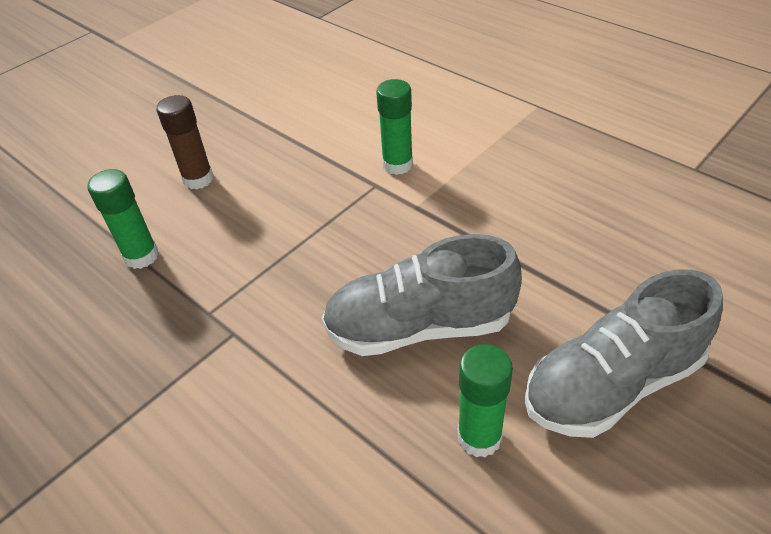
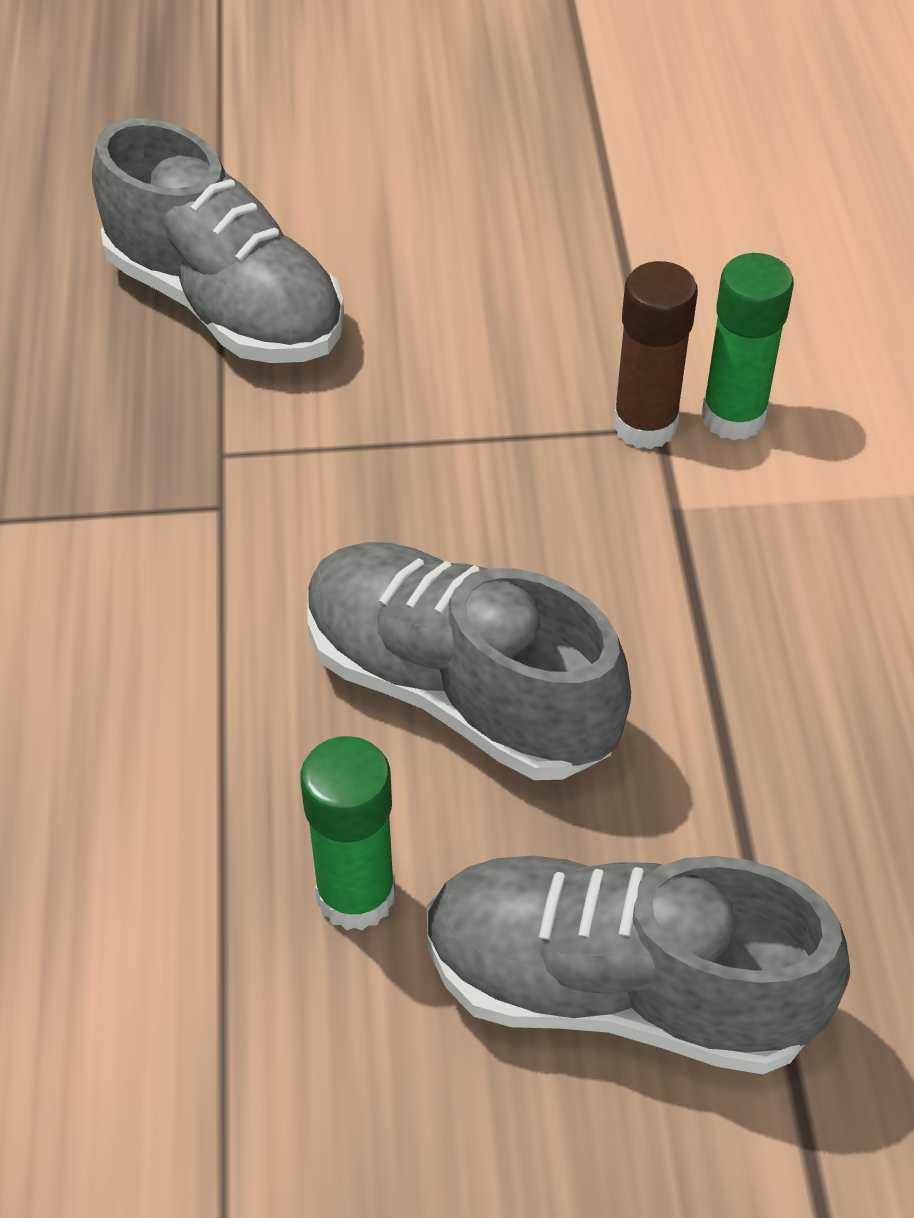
camera: 40 degrees right, 5 degrees up
(141, 256) = (225, 305): green glue stick -> grey shoe
(198, 179) = (417, 233): brown glue stick -> brown glue stick (645, 425)

